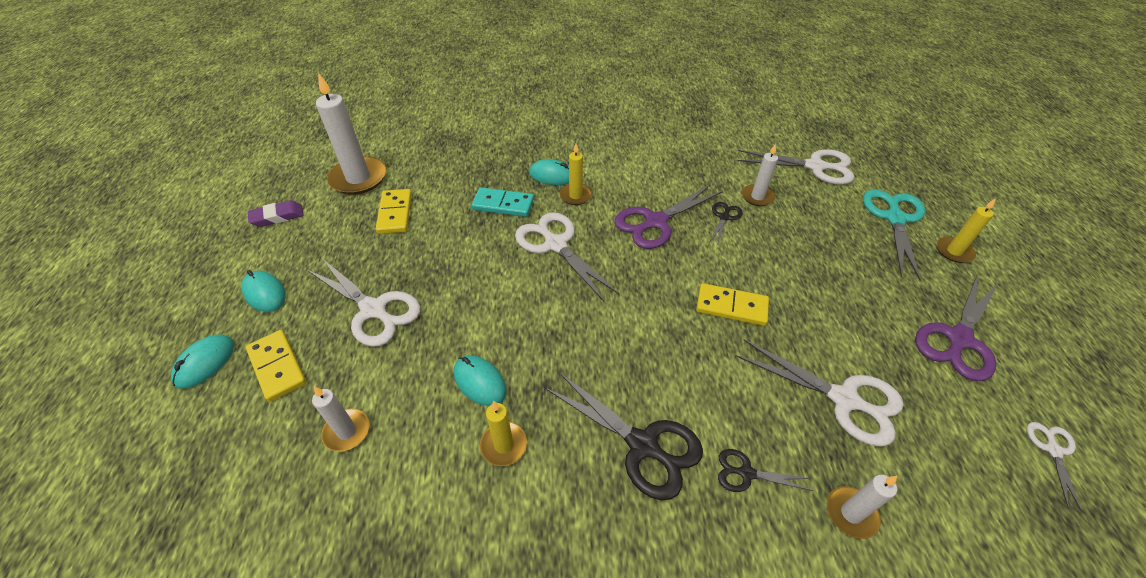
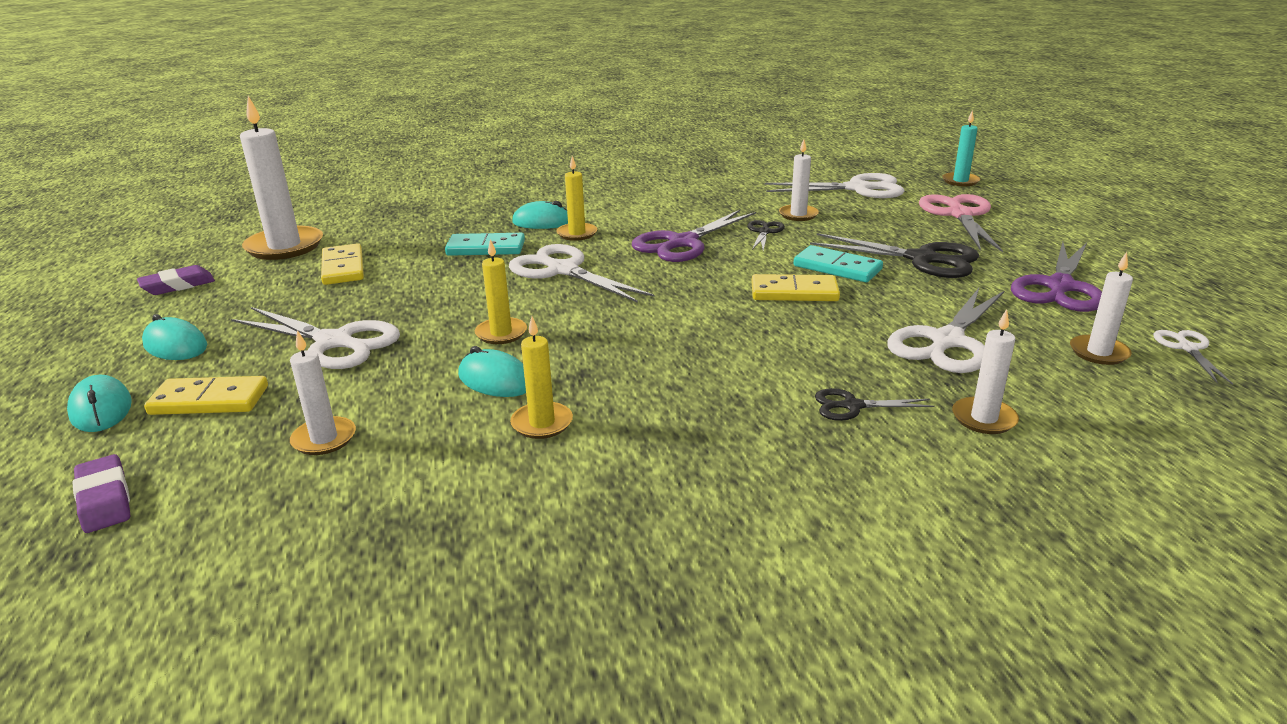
camera: 10 degrees left, 20 degrees down
(192, 473) = (104, 500): none -> purple eraser
(205, 363) = (101, 409): turquoise mouse -> turquoise mouse turned 45 degrees counterclockwise
(277, 367) = (209, 400): yellow domino -> yellow domino turned 45 degrees counterclockwise
(642, 445) = (719, 401): black scissors -> black scissors (921, 259)
(774, 278) = (837, 268): none -> turquoise domino
(843, 399) = (947, 341): white scissors -> white scissors turned 105 degrees clockwise
(894, 219) = (959, 215): turquoise scissors -> pink scissors
(906, 168) = (960, 181): none -> turquoise candle
(954, 251) = (1032, 230): yellow candle -> yellow candle (501, 333)
(971, 441) = (1099, 352): none -> white candle

